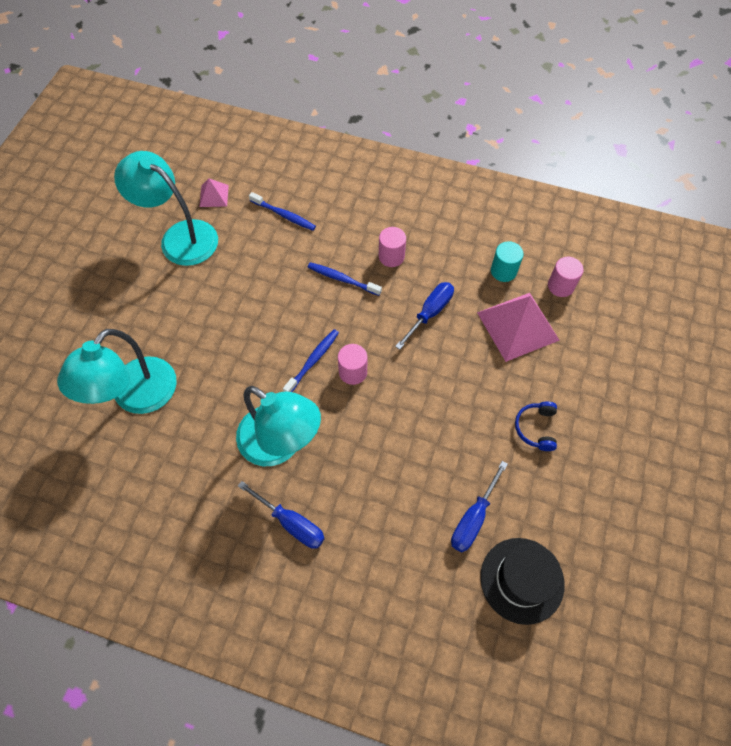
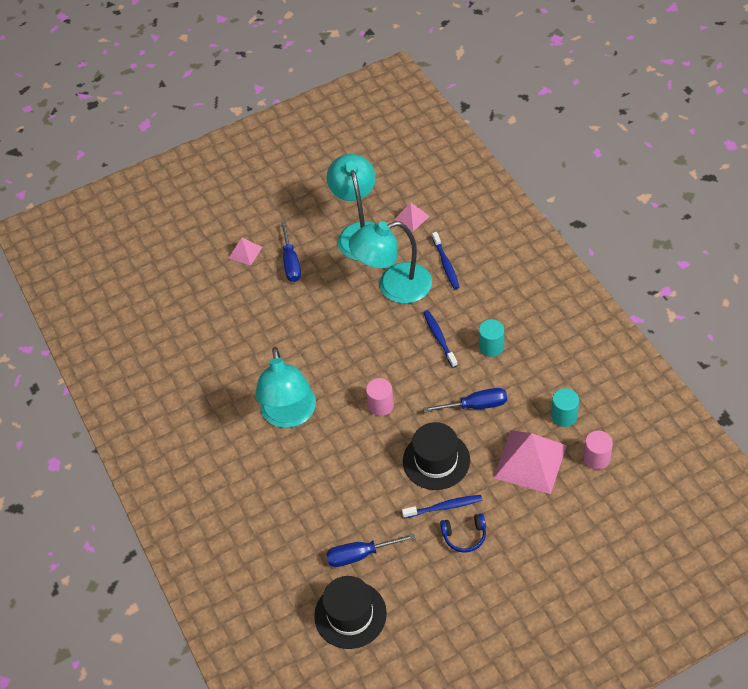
camera: 50 degrees right, 10 degrees down
(82, 326) = (245, 252): none -> pink pyramid
(136, 397) = (235, 321): turquoise lamp -> turquoise lamp (394, 287)
(291, 523) = (249, 466): blue screwdriver -> blue screwdriver (291, 262)
(313, 361) = (363, 379): blue toothbrush -> blue toothbrush (444, 507)
(391, 256) = (491, 346): pink cylinder -> turquoise cylinder
(447, 383) = (436, 460): none -> black hat
(536, 428) = (464, 536): blue headphones -> blue headphones turned 150 degrees counterclockwise

